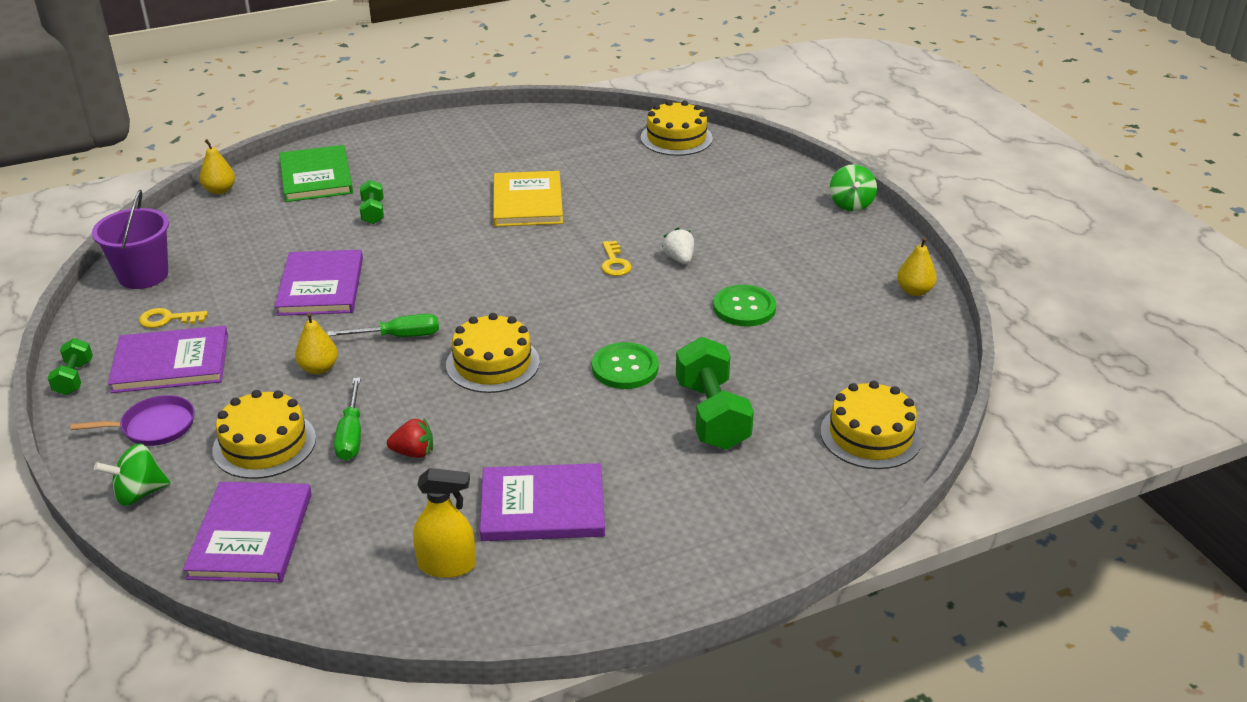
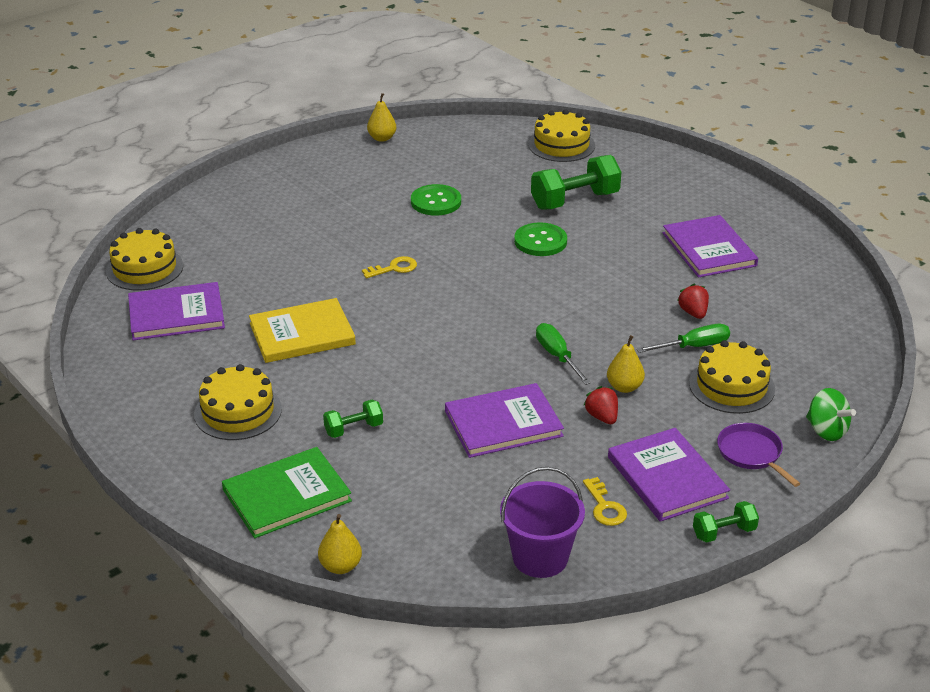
camera: 105 degrees left, 0 degrees up
(251, 535) = (823, 361): purple book -> purple book (176, 314)
(285, 344) = (602, 417): none -> red strawberry
(447, 565) = (786, 274): yellow spray bottle -> none
(492, 363) = (568, 301): yellow cake -> yellow cake (238, 411)
(679, 259) = (375, 238): white strawberry -> none
(851, 204) = (257, 170): green spinning top -> none

